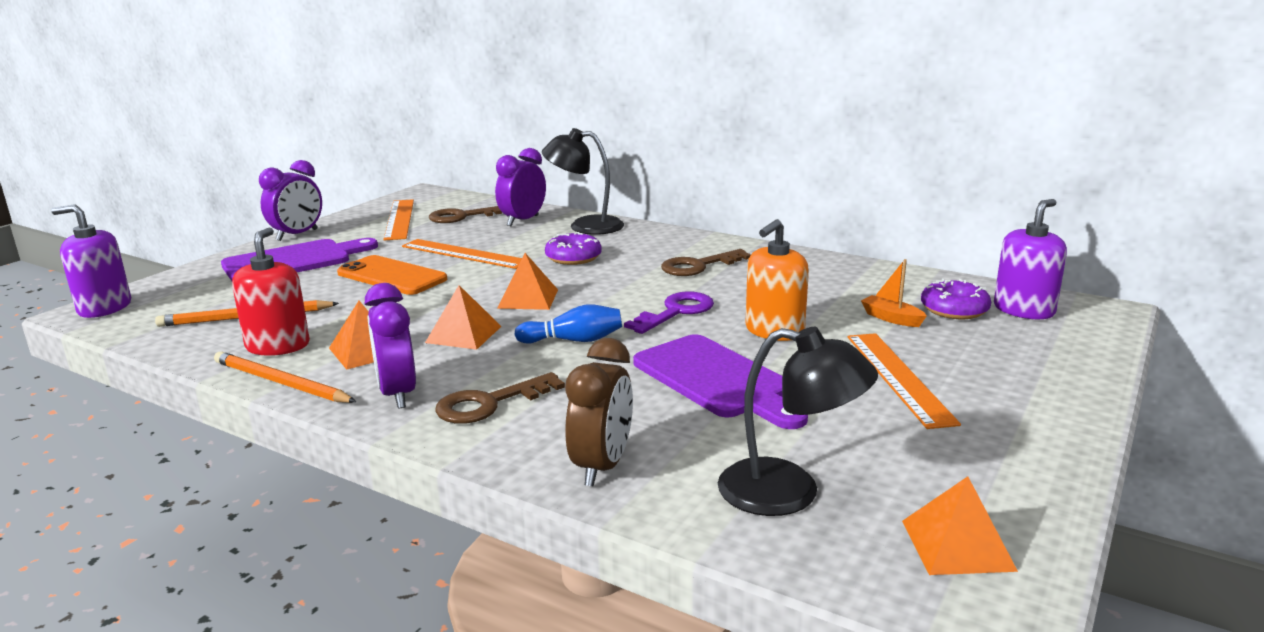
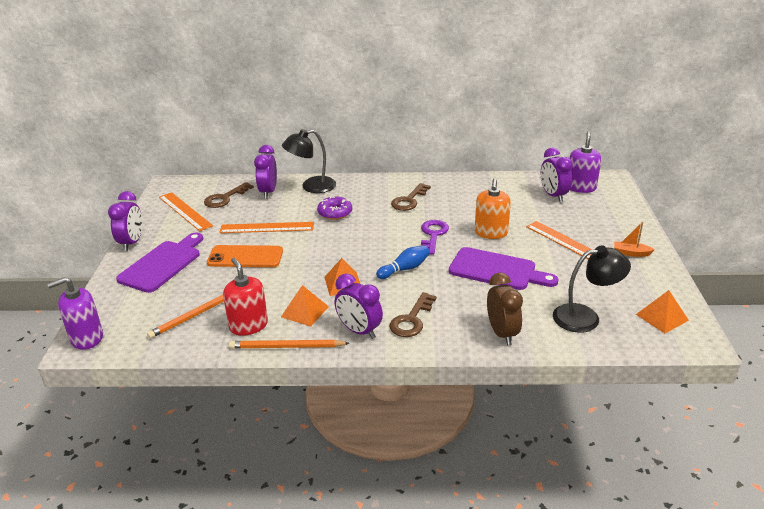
camera: 30 degrees left, 10 degrees up
(528, 298) = (346, 249): orange pyramid -> none
(891, 318) = (533, 209): orange boat -> orange boat (631, 253)
(954, 309) = (553, 196): purple donut -> purple clock

